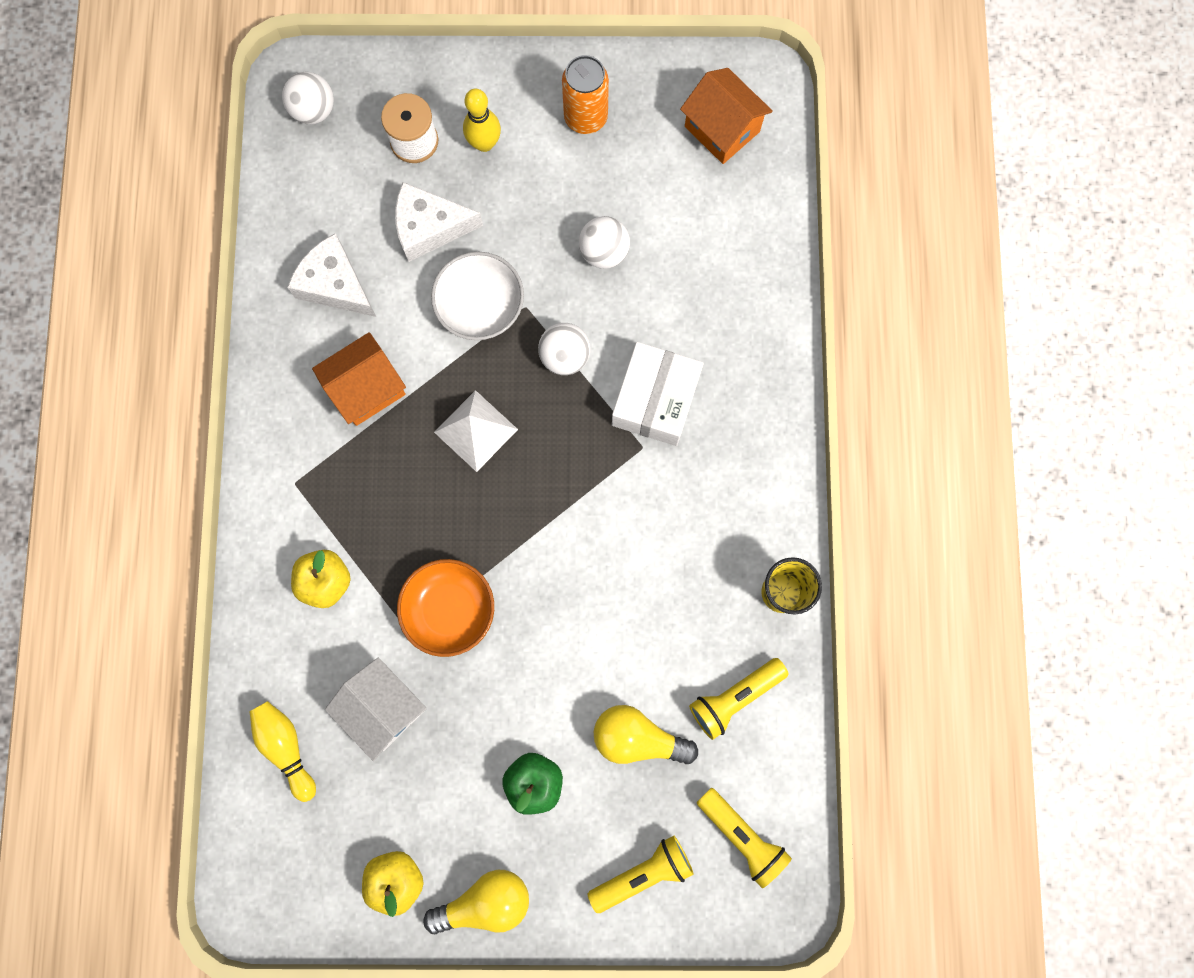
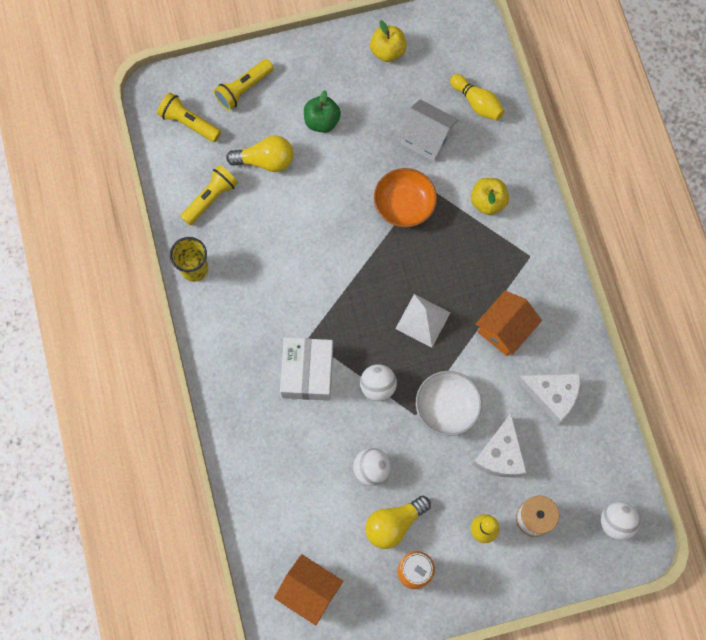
camera: 165 degrees right, 5 degrees down
(430, 227) = (500, 454): white cheese -> white cheese turned 120 degrees clockwise
(485, 901) = (332, 52): yellow light bulb -> yellow light bulb (394, 524)

